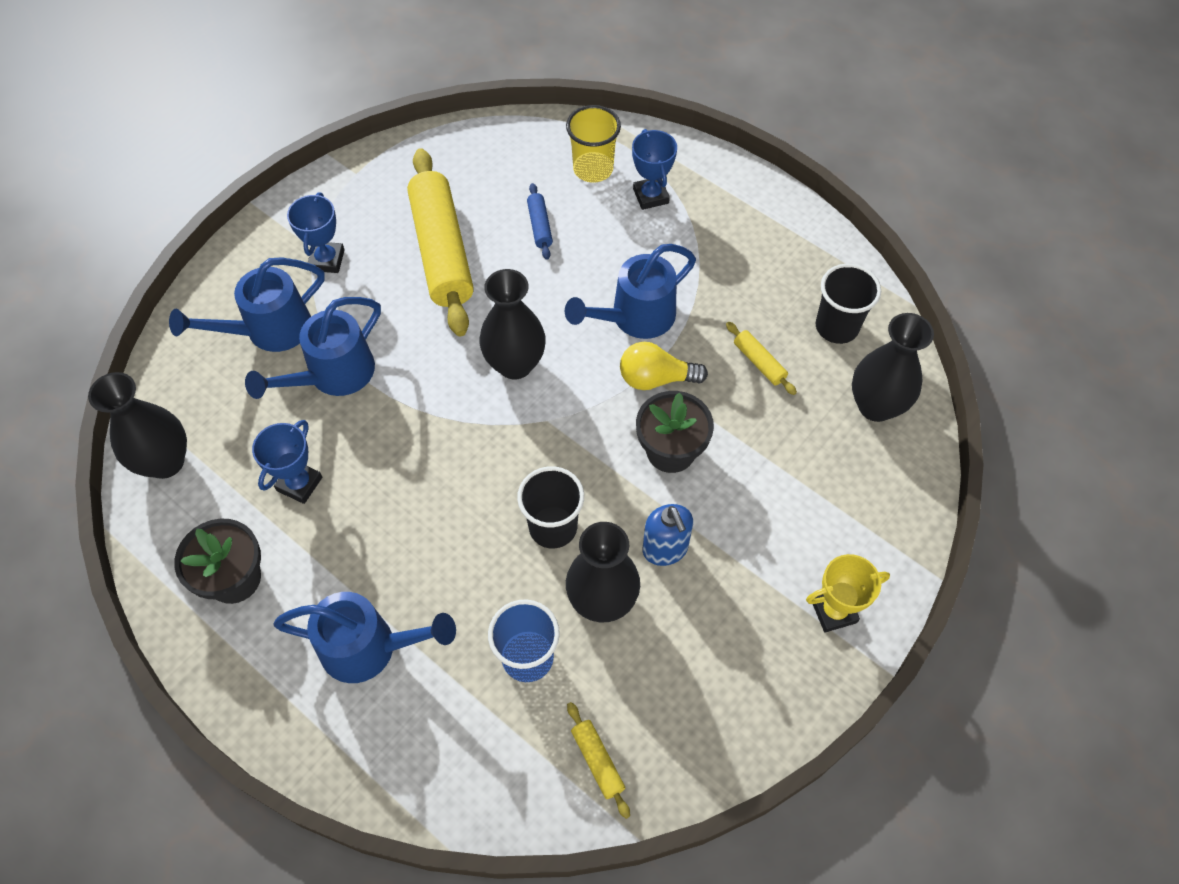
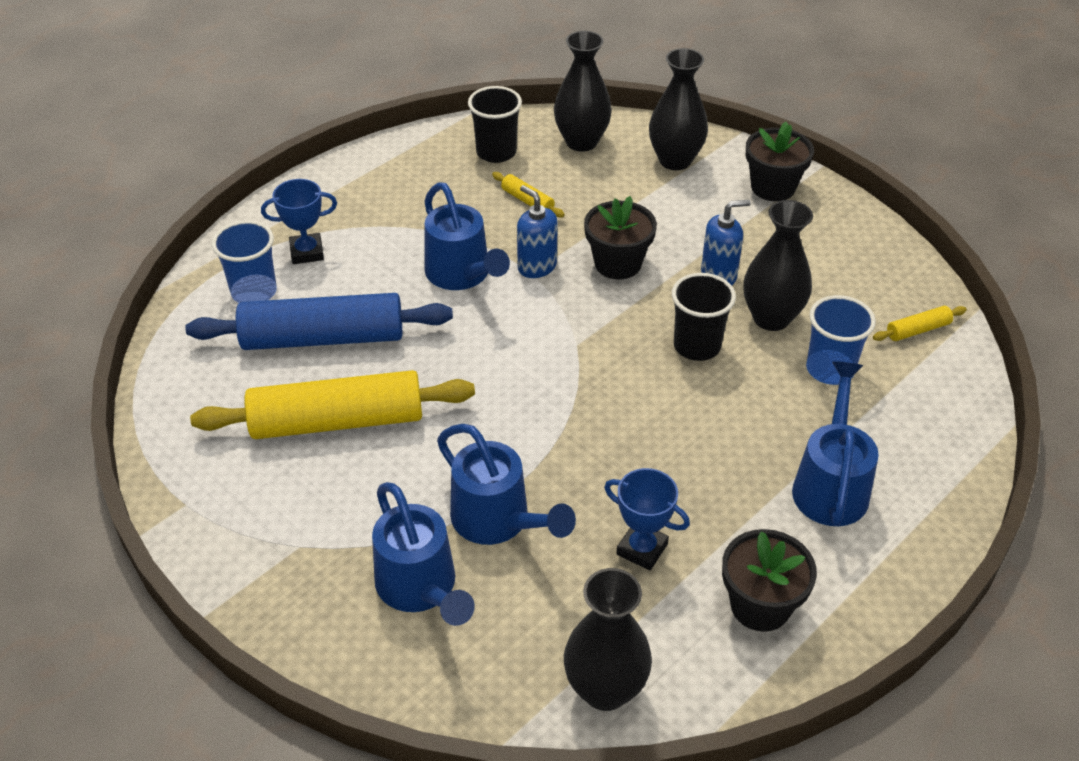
camera: 85 degrees left, 15 degrees down
(327, 260) = (323, 531): blue trophy -> none
(515, 364) = (505, 365): black vase -> black vase (675, 160)
(540, 226) = (323, 338): blue rolling pin -> blue rolling pin, size x2.40
(593, 169) = (254, 292): yellow cup -> blue cup
(656, 378) = (536, 266): yellow light bulb -> blue soap dispenser
(759, 362) = (527, 201): yellow rolling pin -> yellow rolling pin turned 75 degrees clockwise
(833, 611) = (773, 187): yellow trophy -> black flower pot

